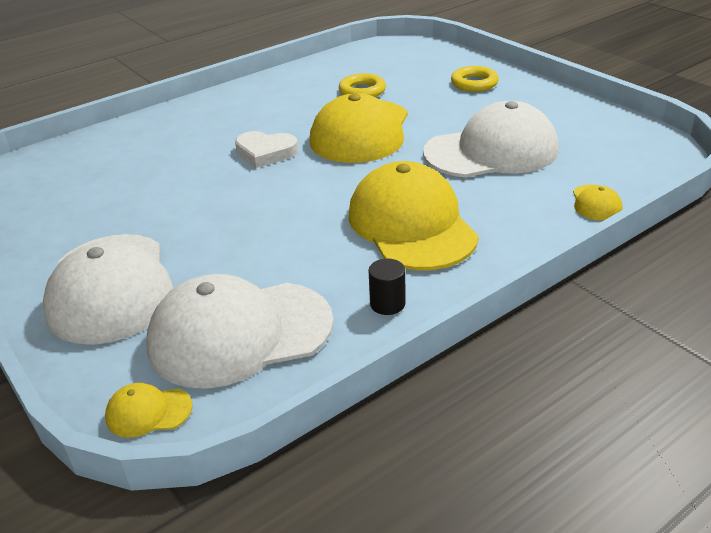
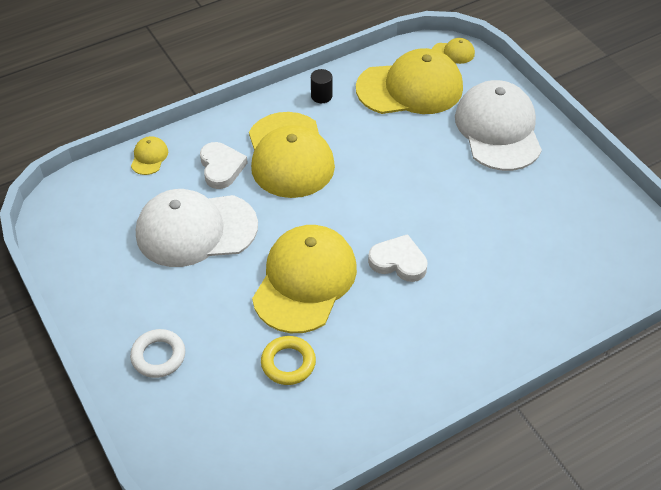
camera: 175 degrees left, 15 degrees up
(239, 333) = (410, 88): white cap -> yellow cap
(474, 83) = (158, 356): yellow ring -> white ring
(495, 203) = (221, 167): none -> white heart

